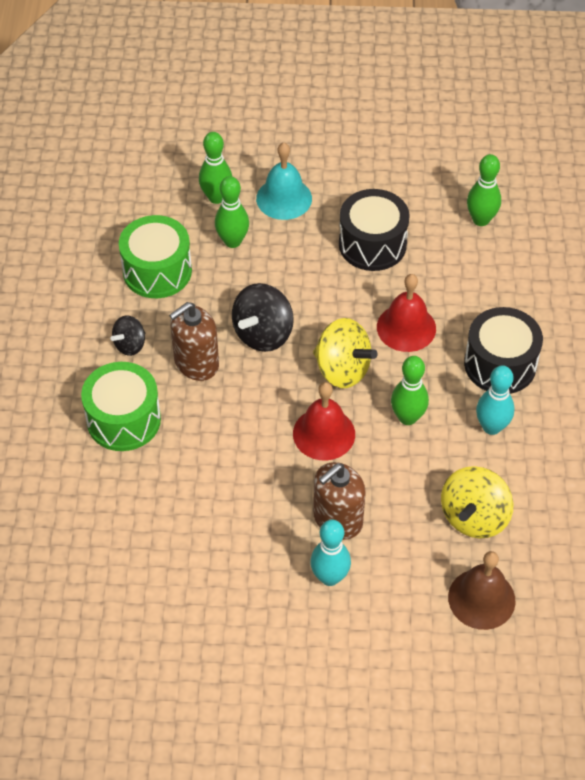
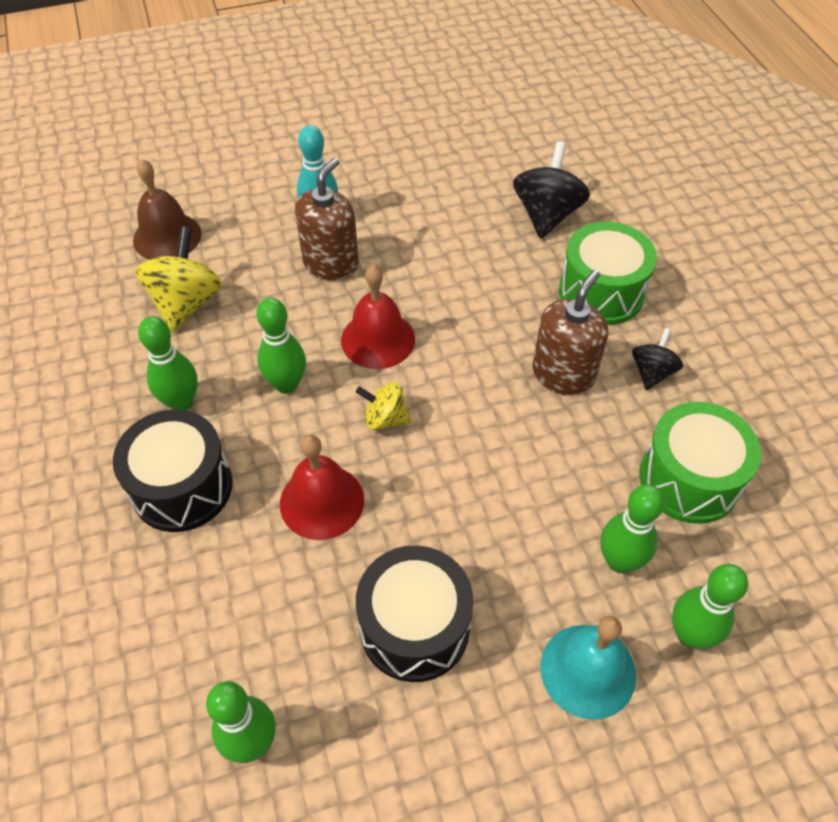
camera: 160 degrees right, 0 degrees up
(263, 334) = (504, 434): black spinning top -> black spinning top (547, 214)
(342, 369) = (385, 418): yellow spinning top -> yellow spinning top, size x0.59
(491, 427) = (181, 402): turquoise bowling pin -> green bowling pin

